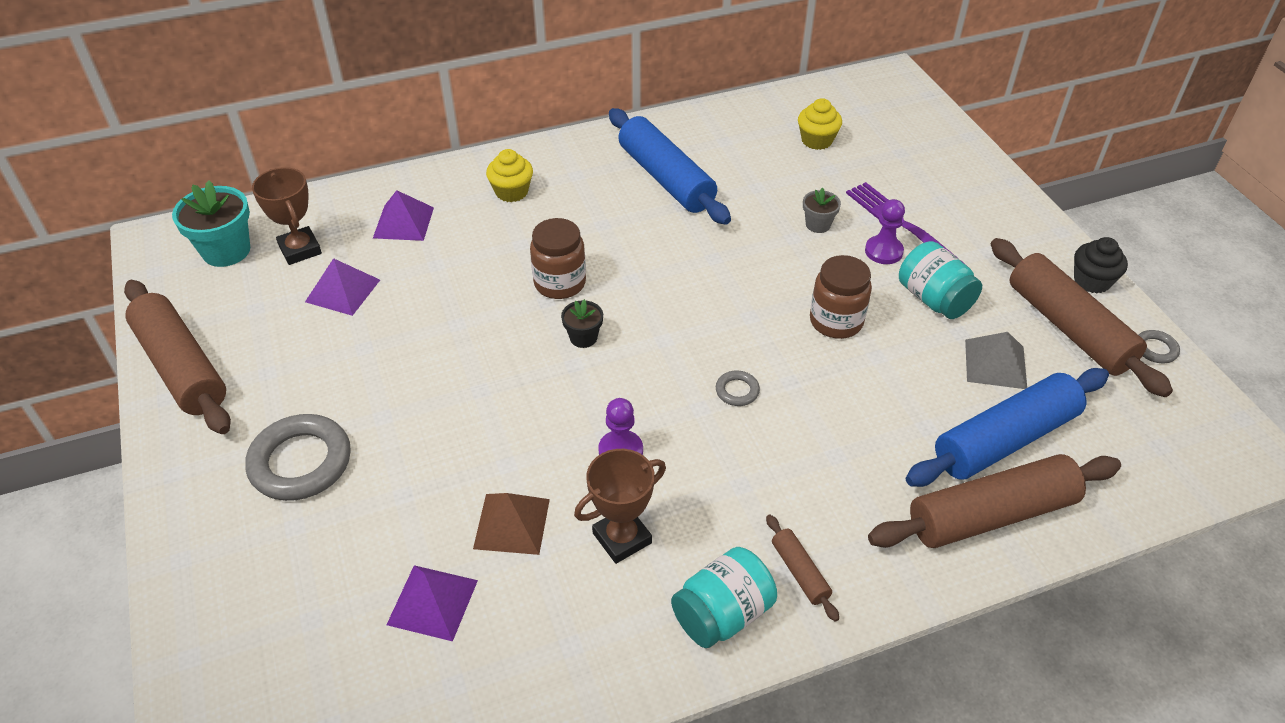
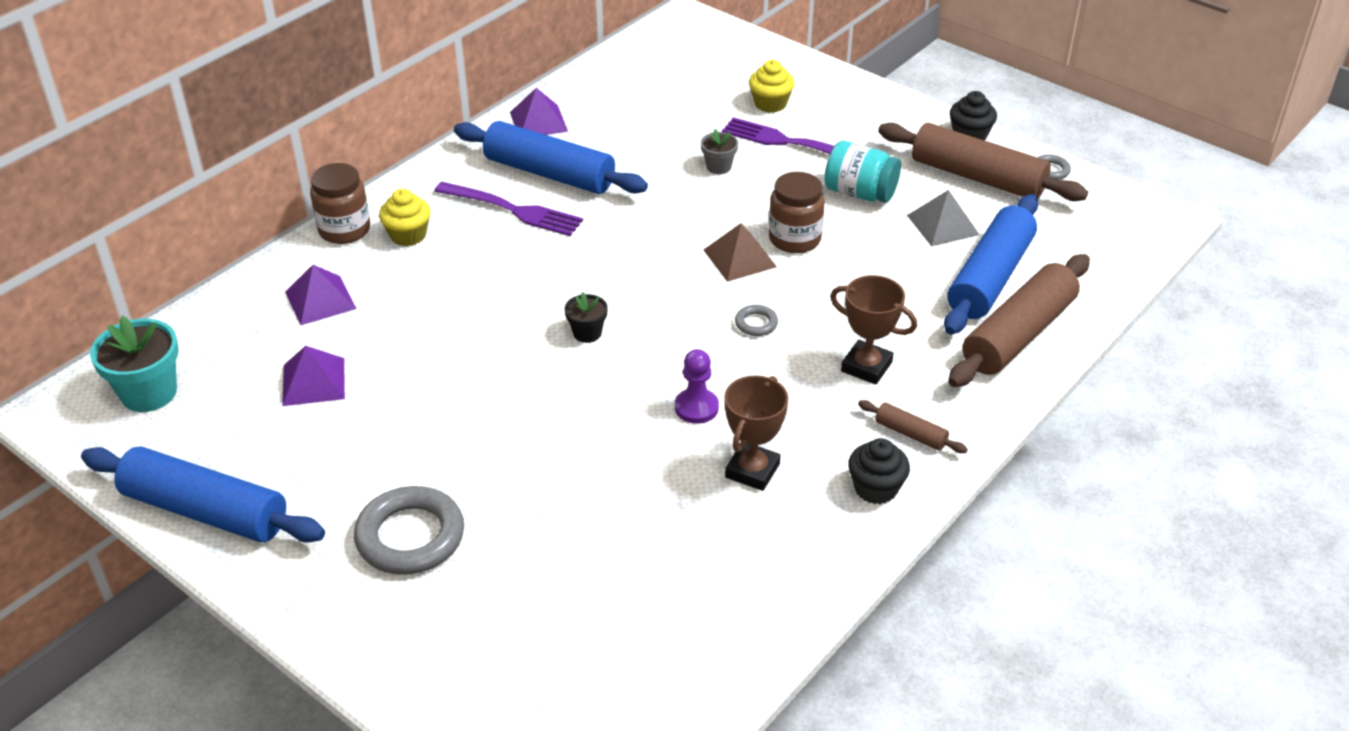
camera: 30 degrees left, 5 degrees down
(182, 367) = (206, 510): brown rolling pin -> blue rolling pin
(300, 249) = (231, 363): brown trophy -> brown trophy (866, 367)
(432, 602) = (634, 586): purple pyramid -> purple pyramid (538, 121)
(512, 523) = (650, 500): brown pyramid -> brown pyramid (740, 258)
(560, 283) = (526, 297): brown jar -> brown jar (344, 230)
(610, 200) = (513, 210): none -> purple fork
(722, 614) = (876, 488): turquoise jar -> black cupcake
(817, 140) = (661, 96): yellow cupcake -> yellow cupcake (770, 104)
(883, 251) = (790, 169): purple pawn -> none

